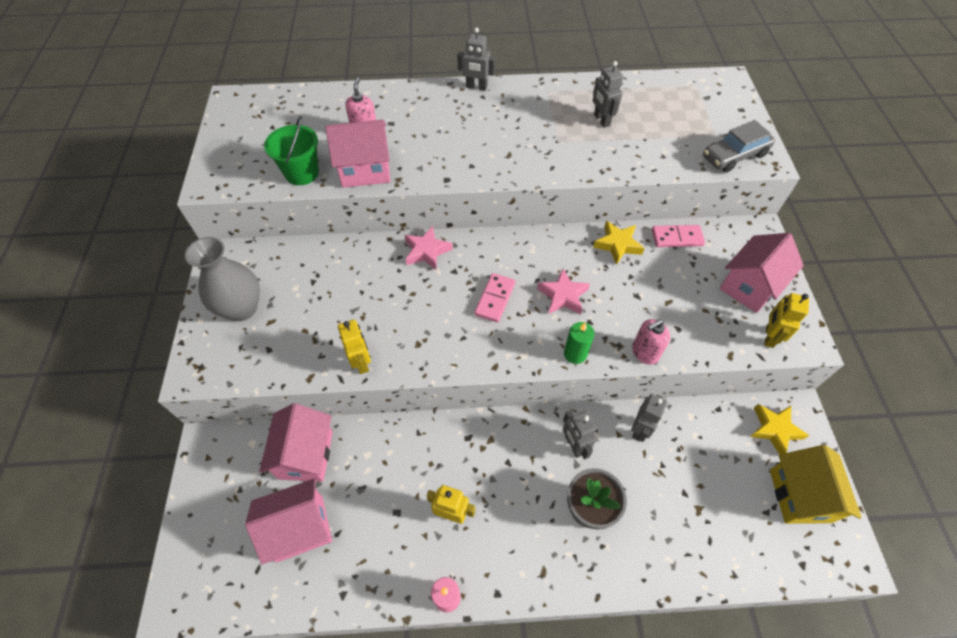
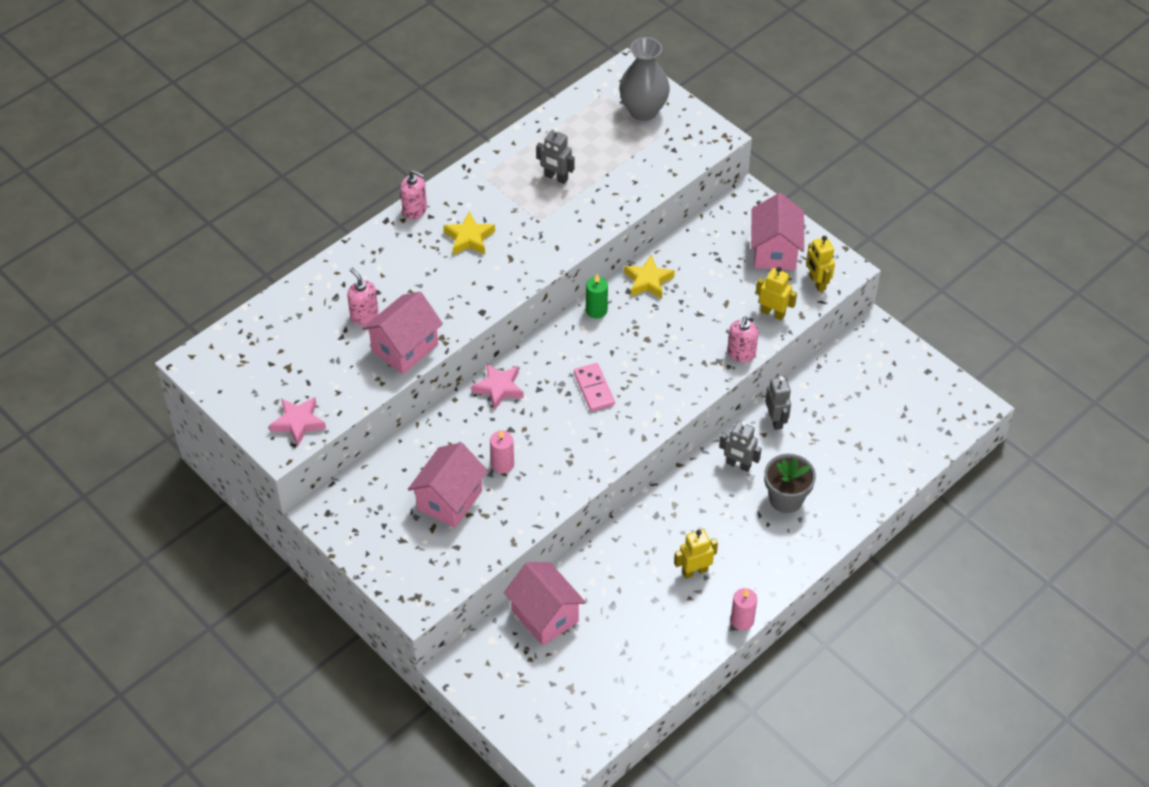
camera: 40 degrees left, 5 degrees down
(242, 308) = (396, 535): grey vase -> grey vase (643, 111)
(300, 528) = (595, 661): pink house -> pink house (449, 500)
(302, 173) = (352, 385): green bucket -> none
(361, 362) = (540, 504): yellow robot -> yellow robot (773, 313)
(369, 309) = (502, 464): none -> pink candle
(476, 87) = (415, 210): grey robot -> pink soap dispenser
(563, 296) = (644, 351): pink star -> pink star (298, 423)
(575, 354) = (693, 388): green candle -> green candle (596, 310)
(677, 237) = (689, 245): pink domino -> none
(734, 156) = (689, 147): grey car -> none
(774, 429) = (868, 354): yellow star -> yellow star (469, 238)
(799, 495) = (916, 389): yellow house -> none

